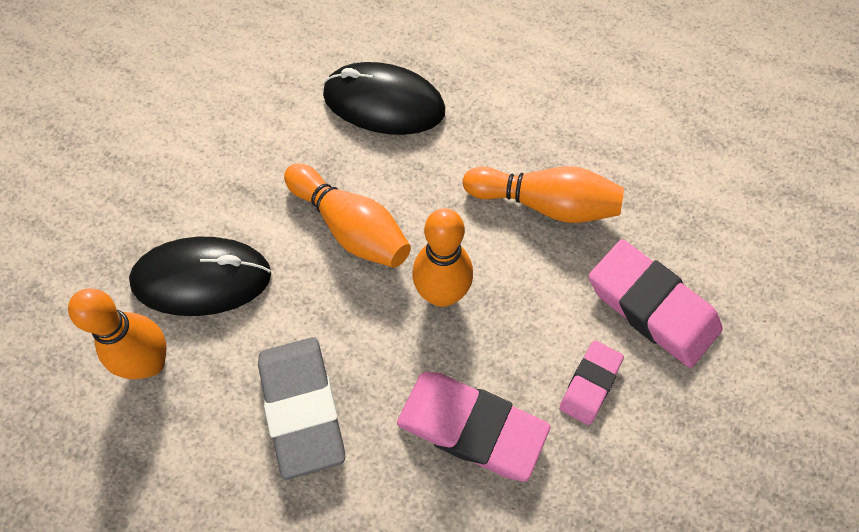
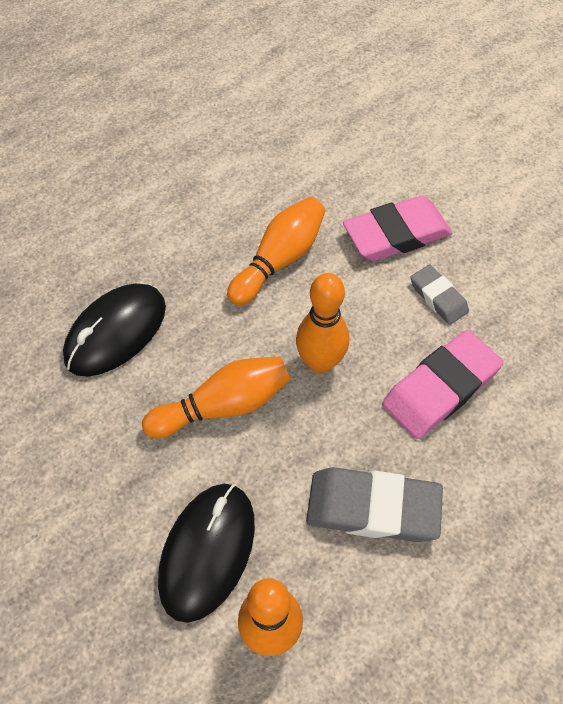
camera: 65 degrees left, 5 degrees down
(590, 384) = (438, 297): pink eraser -> grey eraser

